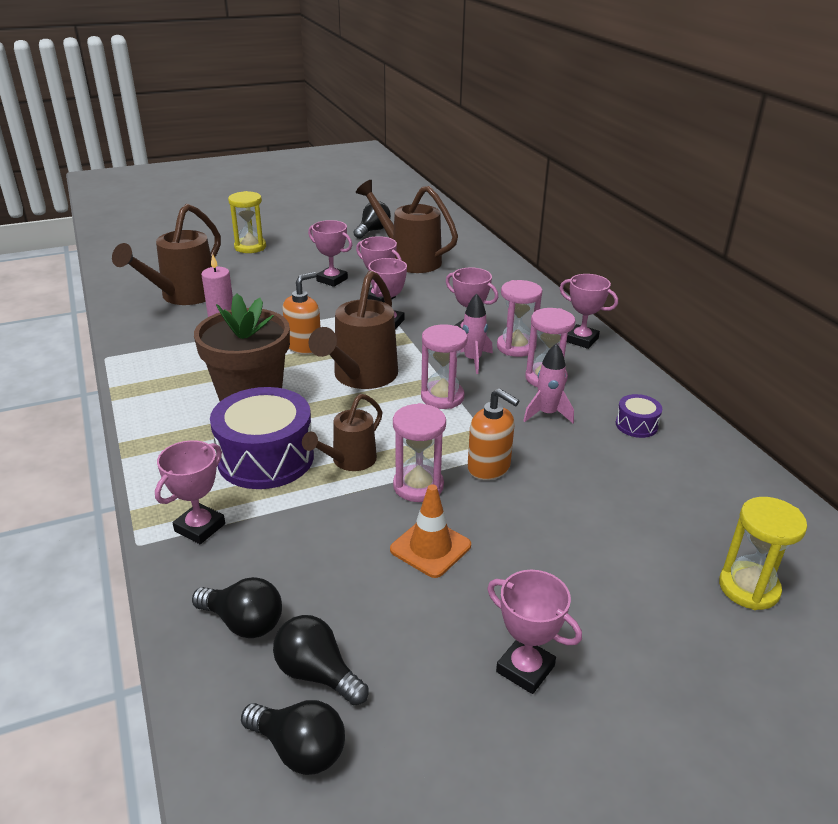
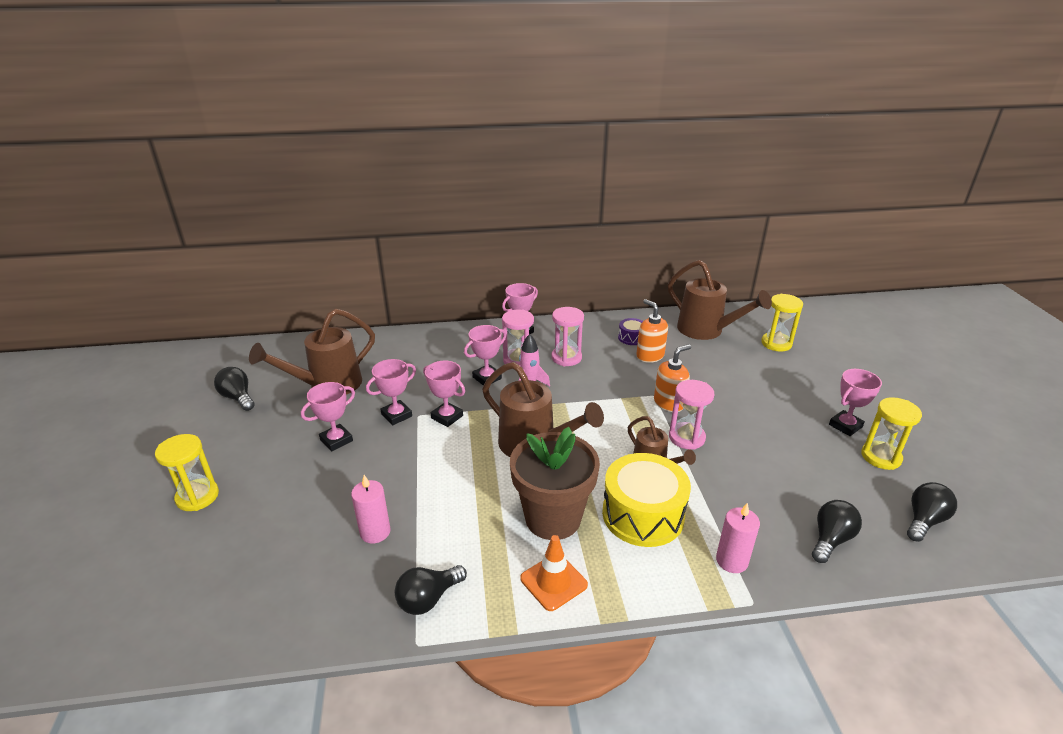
camera: 75 degrees left, 0 degrees up
(183, 296) = (295, 566): brown watering can -> brown watering can (706, 330)
(200, 527) = (731, 561): pink trophy -> pink candle
(265, 458) = (643, 514): purple drum -> yellow drum
(304, 346) = (466, 474): orange soap dispenser -> orange soap dispenser (650, 356)
(317, 673) = (867, 507): black light bulb -> black light bulb (428, 599)
(430, 547) = (750, 443): orange traffic cone -> orange traffic cone (553, 582)
(442, 397) = (577, 408): pink hourglass -> none
(452, 711) = (881, 457): none -> yellow hourglass
(547, 414) = (611, 367): pink rocket -> none

